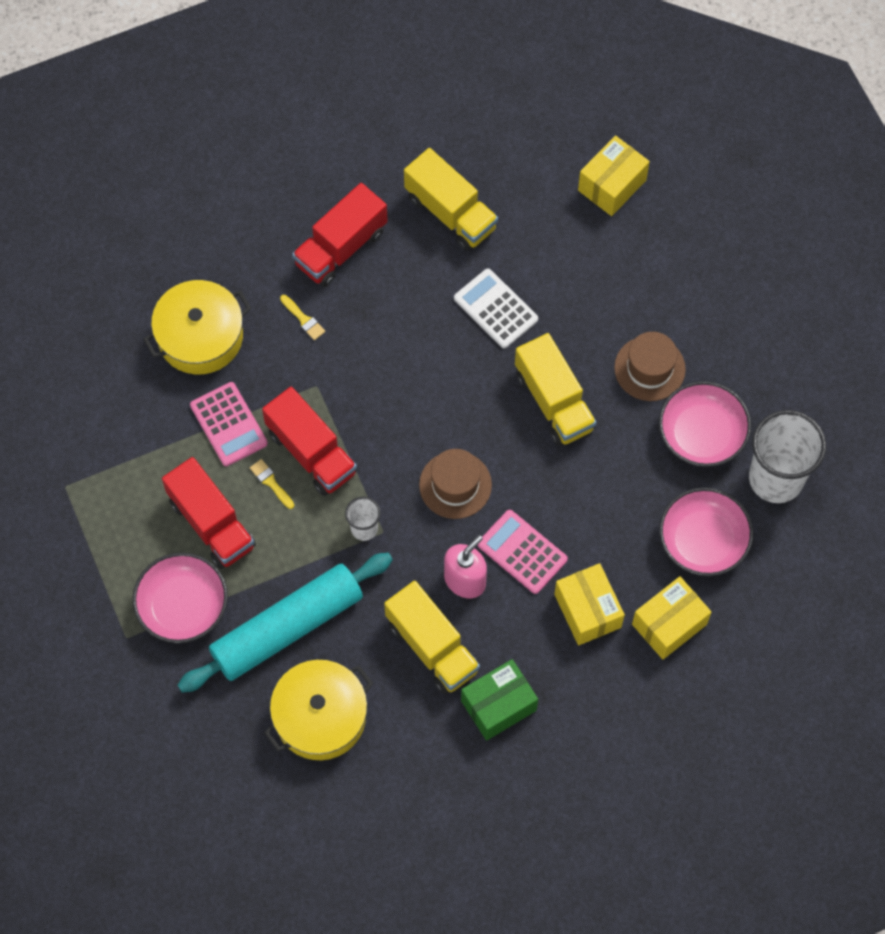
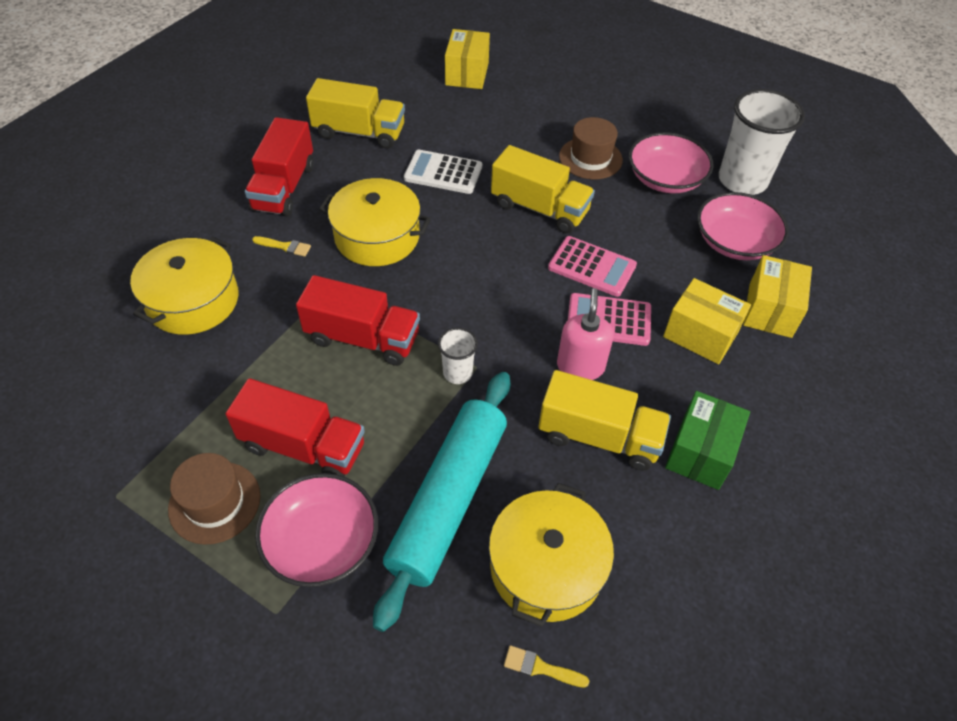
camera: 35 degrees left, 15 degrees down
(228, 424) = (266, 354): pink calculator -> pink calculator (592, 267)
(271, 482) = (340, 381): yellow brush -> yellow brush (540, 667)
(388, 352) = (377, 236): none -> yellow pot
(455, 485) = (510, 300): brown hat -> brown hat (214, 502)

